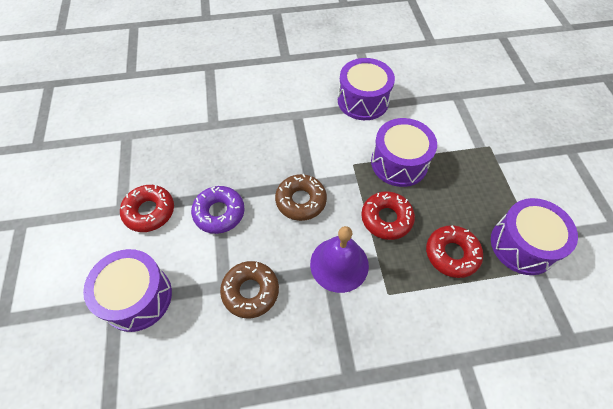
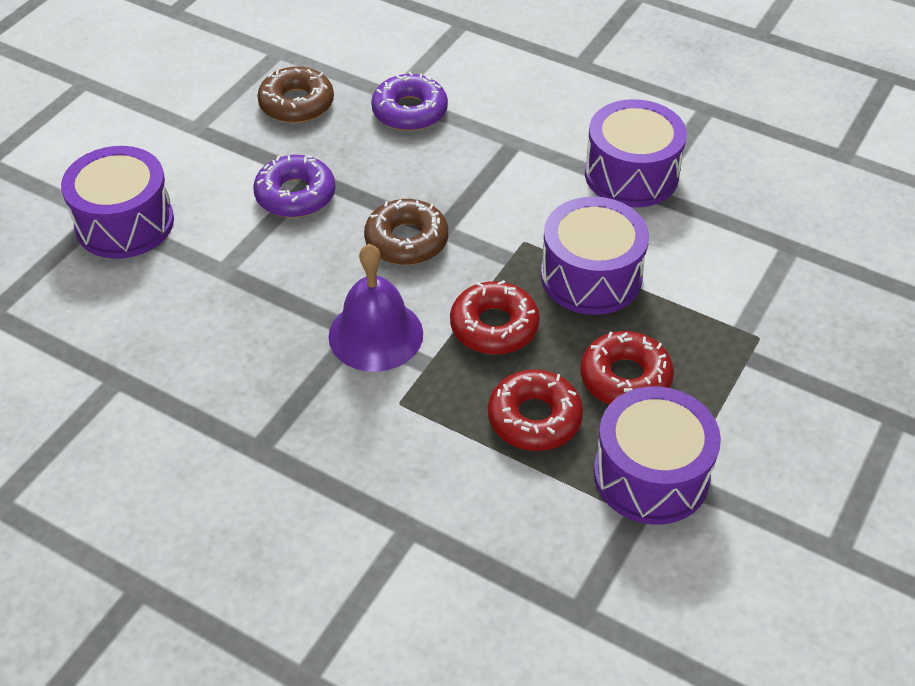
camera: 40 degrees right, 10 degrees down
(149, 211) = (221, 148): red donut -> red donut (625, 378)
(231, 128) = (409, 111): none -> purple donut
(250, 291) = (244, 294): brown donut -> brown donut (296, 104)

